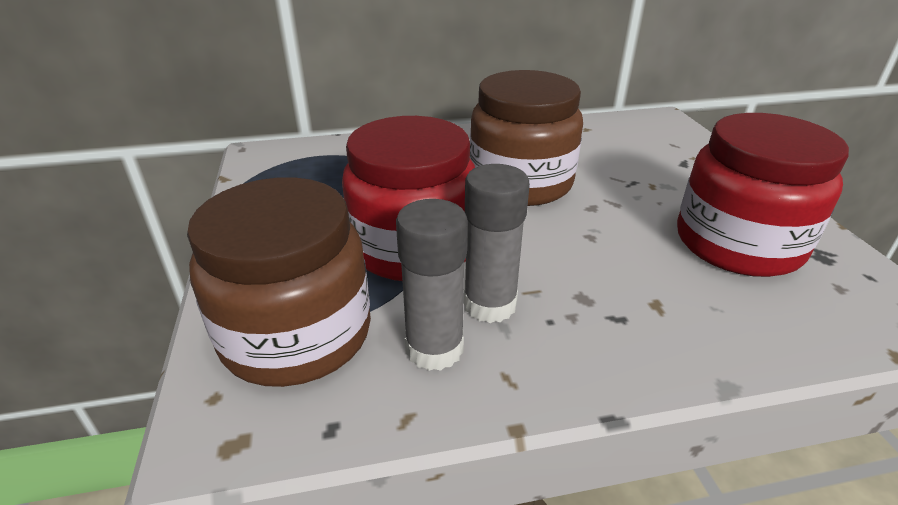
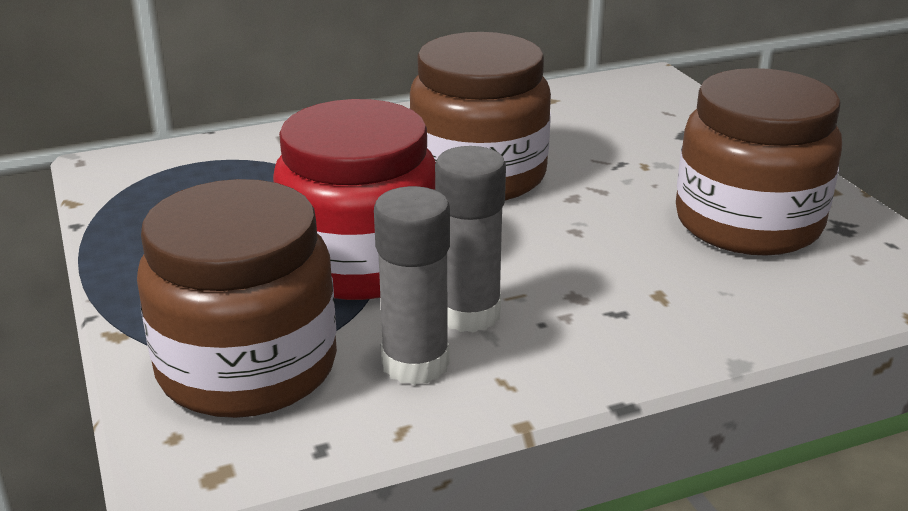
camera: 10 degrees left, 5 degrees down
(738, 243) = (748, 223): red jar -> brown jar

